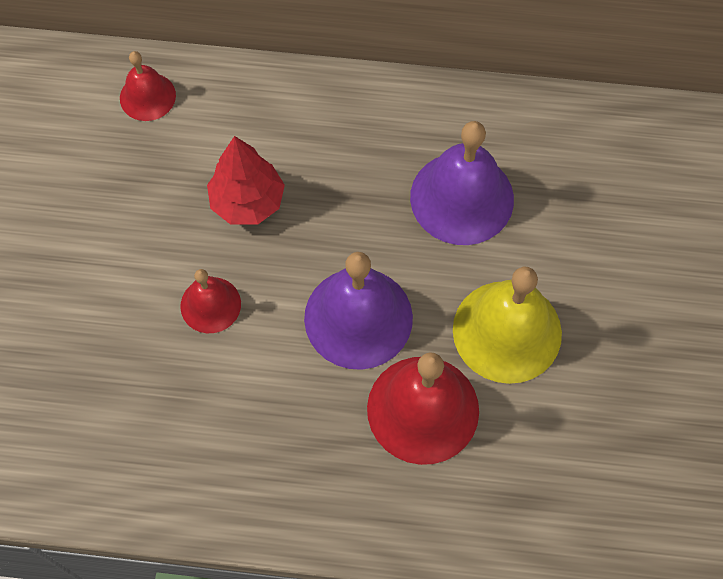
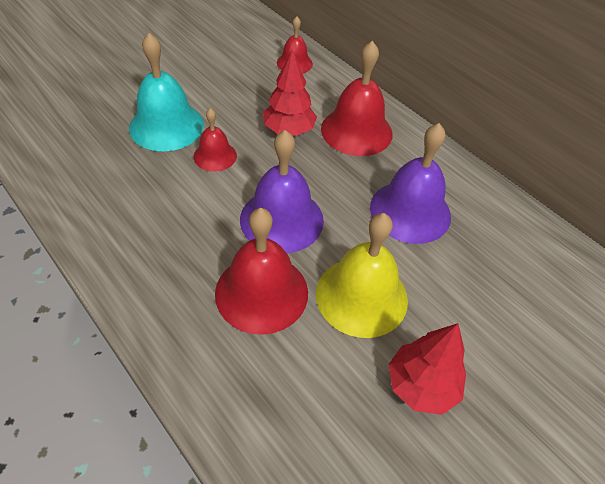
camera: 40 degrees right, 15 degrees down
(113, 314) = (166, 126): none -> turquoise bell
(316, 139) = (356, 131): none -> red bell
(627, 369) = (421, 385): none -> red tree

